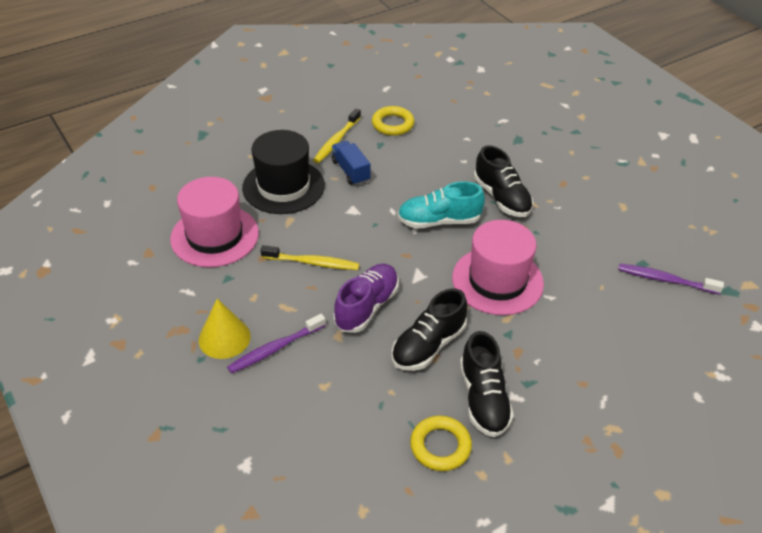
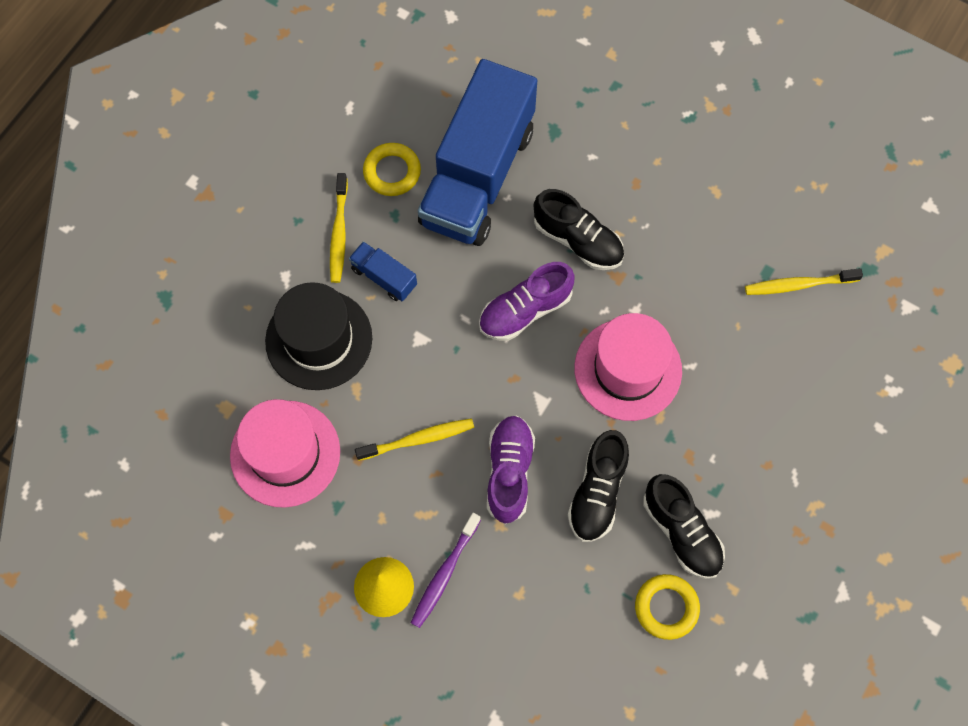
camera: 25 degrees left, 25 degrees up
(439, 221) = (525, 310): turquoise shoe -> purple shoe
(450, 144) = (477, 176): none -> blue truck
(665, 280) = (798, 285): purple toothbrush -> yellow toothbrush

